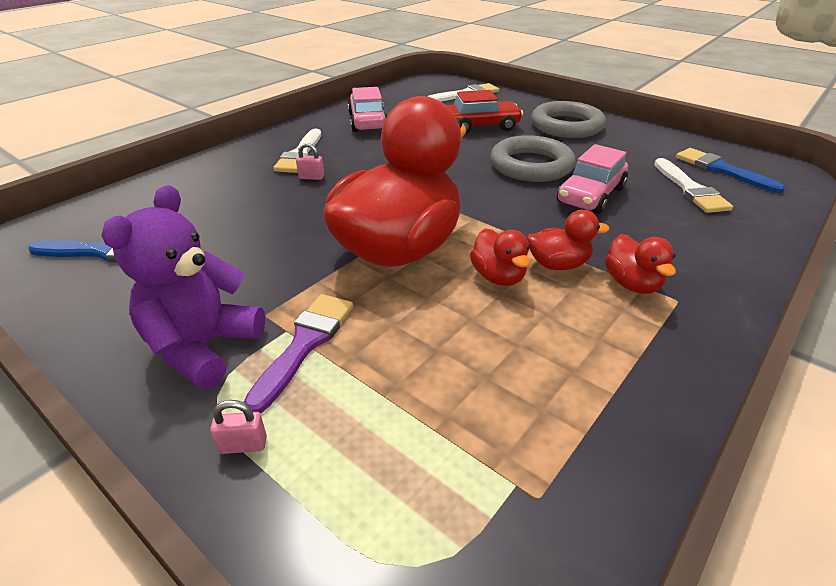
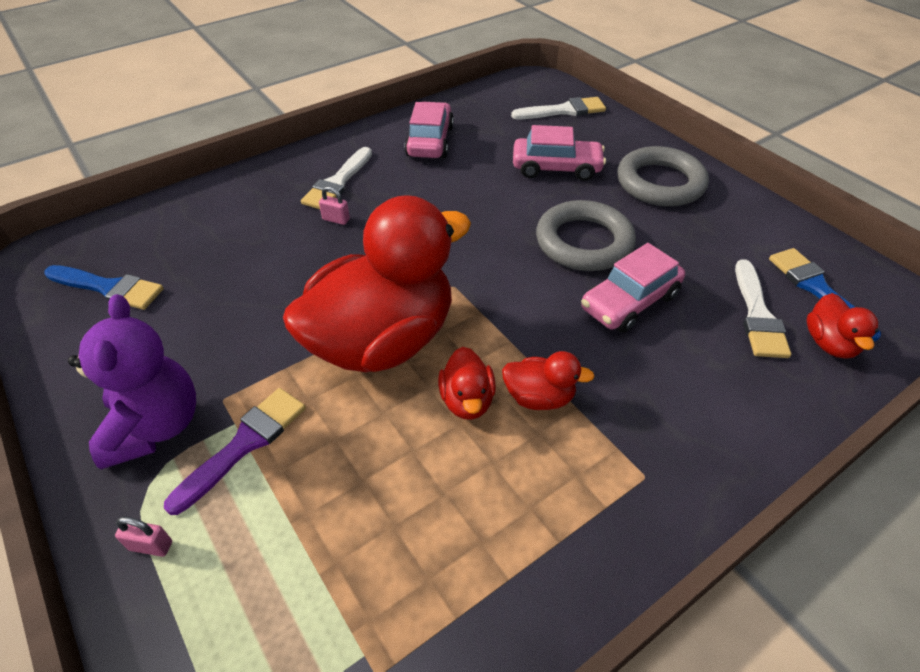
camera: 15 degrees right, 10 degrees up
(203, 347) = (155, 426): purple teddy bear -> purple teddy bear turned 135 degrees clockwise
(481, 126) = (556, 168): red car -> pink car
(632, 284) = (606, 442): red duck -> red duck (829, 343)

